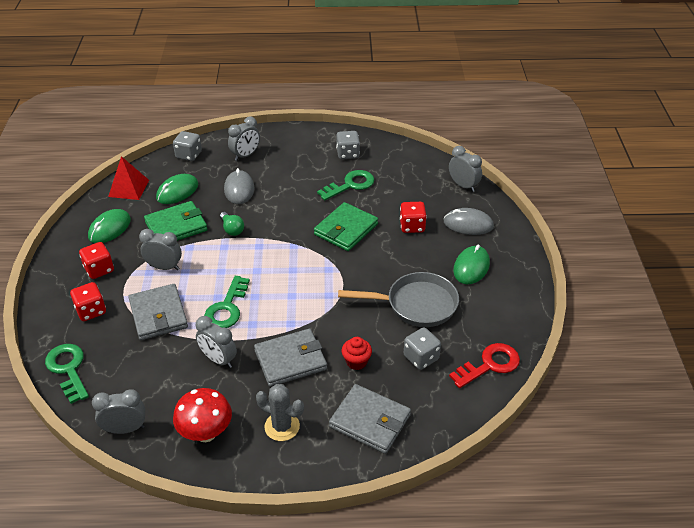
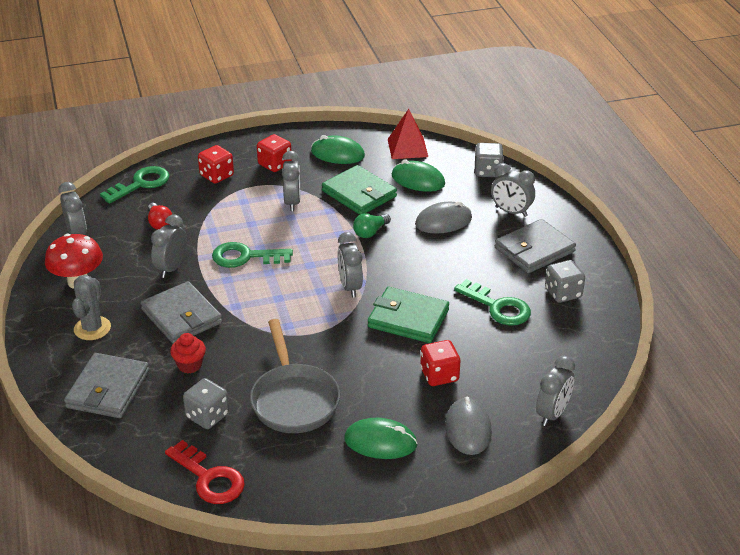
camera: 75 degrees right, 5 degrees down
(144, 361) = (159, 223): none -> red light bulb
(158, 314) = (223, 216): grey wallet -> grey wallet (534, 250)
(296, 252) = (350, 287): none -> grey clock

